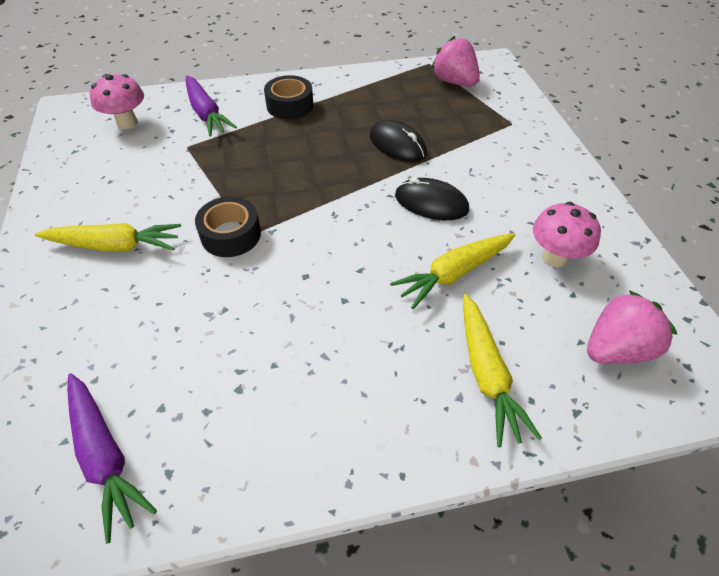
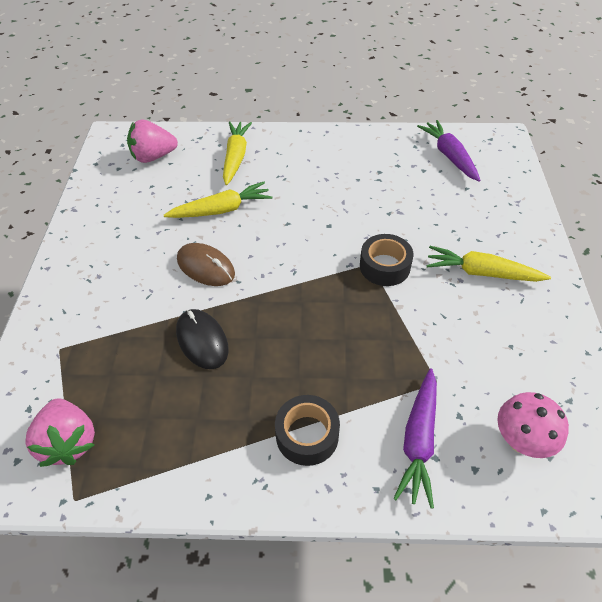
camera: 165 degrees left, 0 degrees up
(206, 113) = (418, 441): purple carrot -> purple carrot turned 150 degrees counterclockwise
(431, 203) = (205, 267): black mouse -> brown mouse
(554, 257) = (142, 209): pink mushroom -> none

